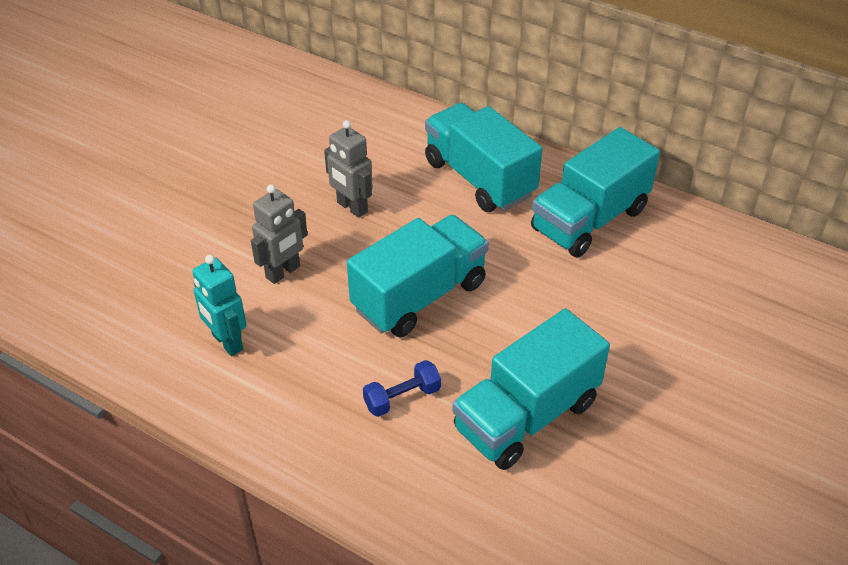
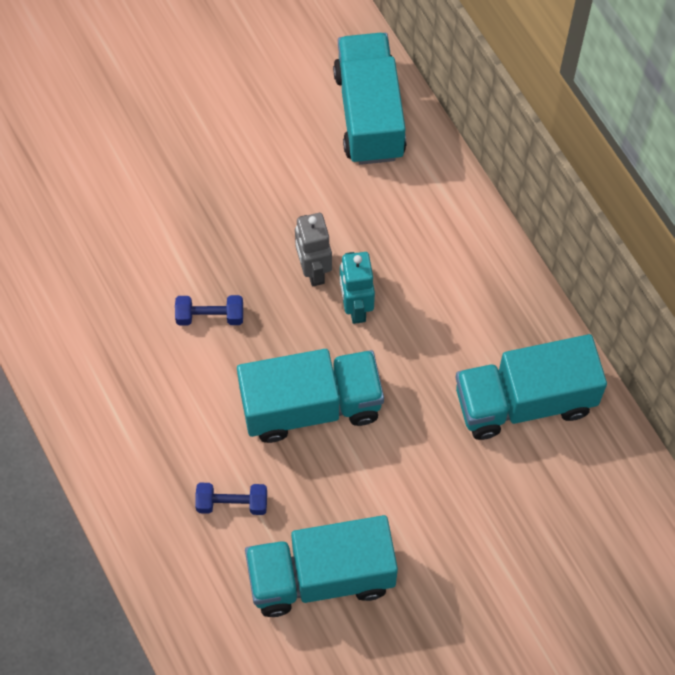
camera: 30 degrees right, 20 degrees up
(227, 342) = (123, 369): turquoise robot -> turquoise robot (355, 307)
(283, 272) = (210, 316): grey robot -> blue dumbbell
(479, 178) = (455, 295): turquoise truck -> turquoise truck (369, 114)

